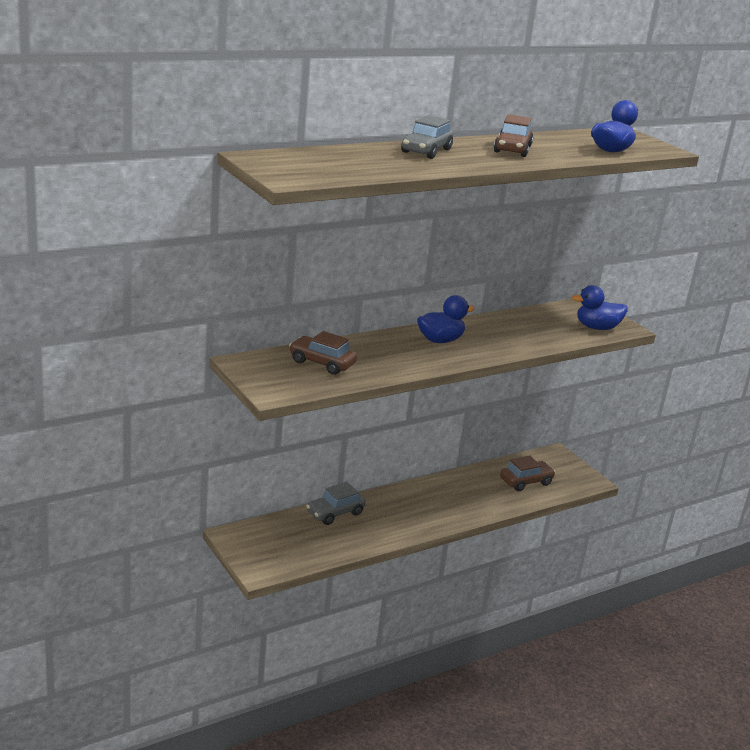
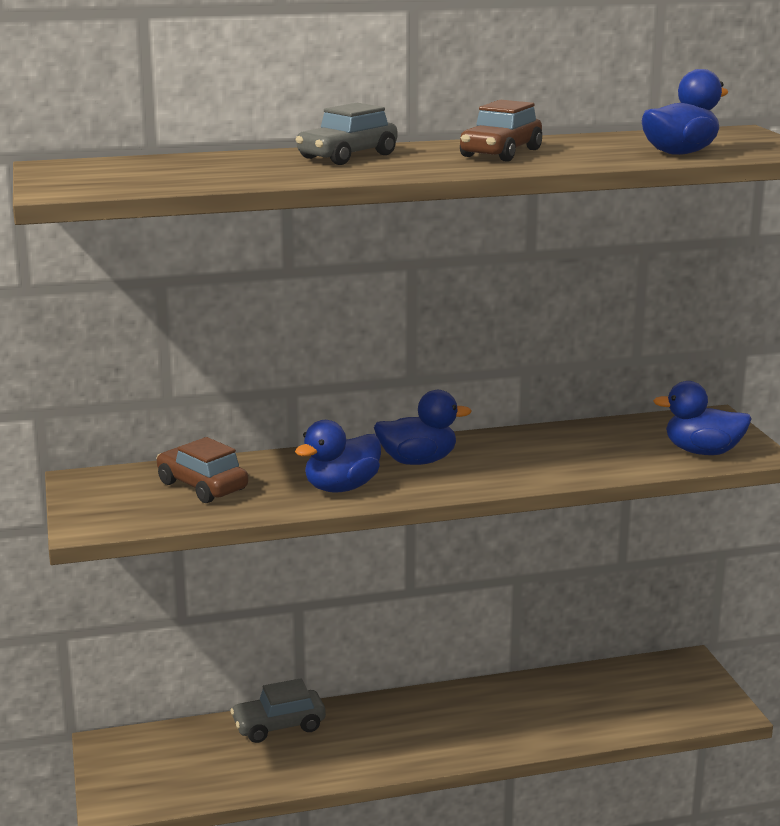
camera: 20 degrees right, 5 degrees down
(408, 360) = (341, 488): none -> blue duck
(526, 481) = (613, 702): brown car -> none

